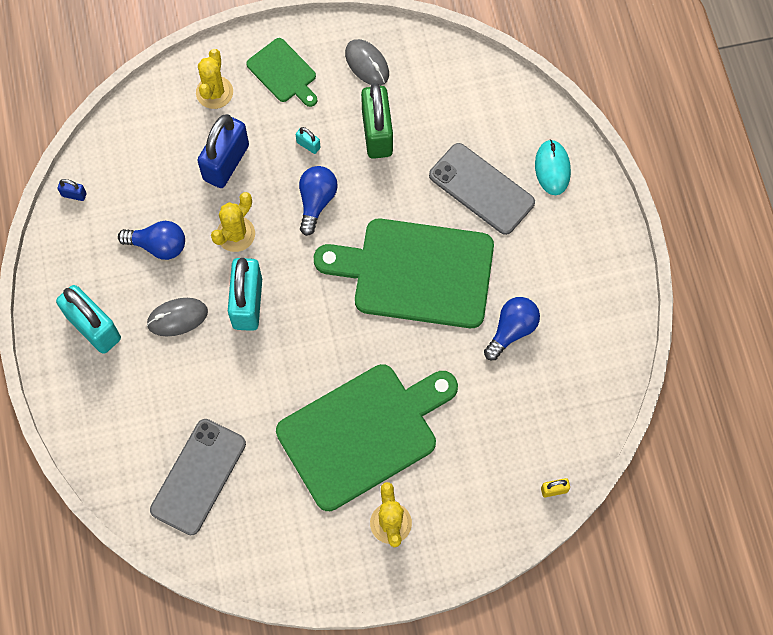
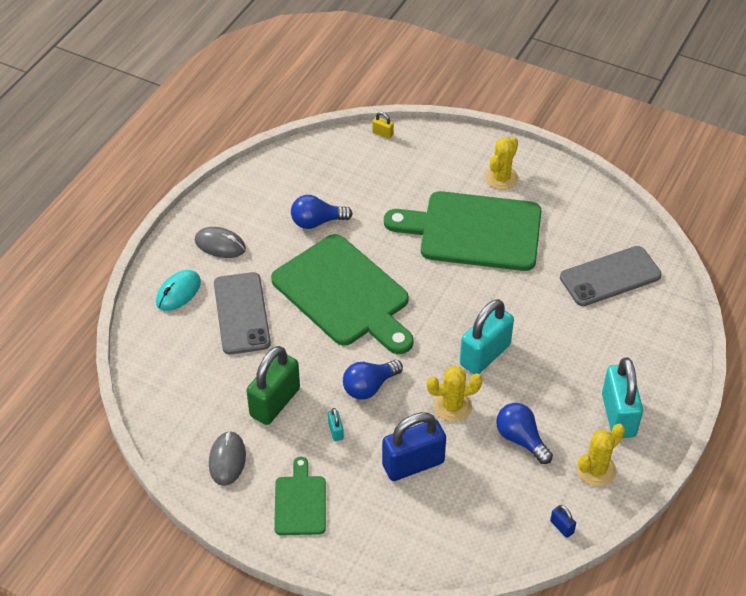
camera: 140 degrees left, 20 degrees down
(177, 318) = (546, 379): grey mouse -> grey mouse (220, 245)
(214, 92) = (372, 528): yellow cactus -> yellow cactus (596, 470)

